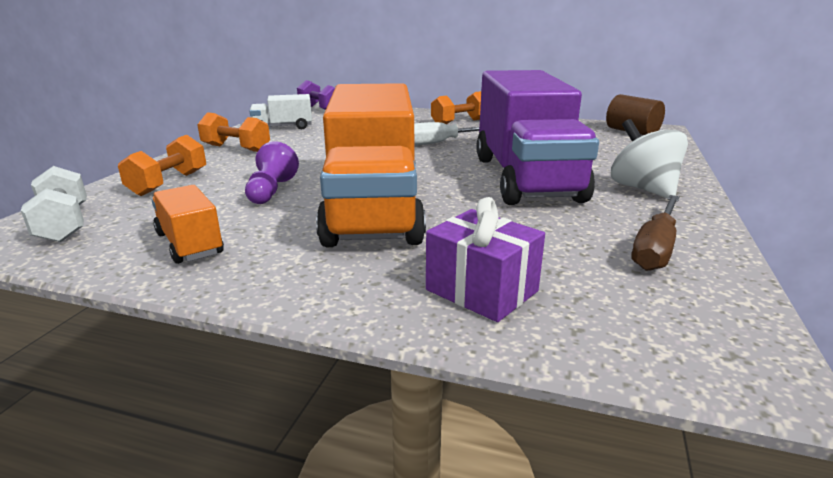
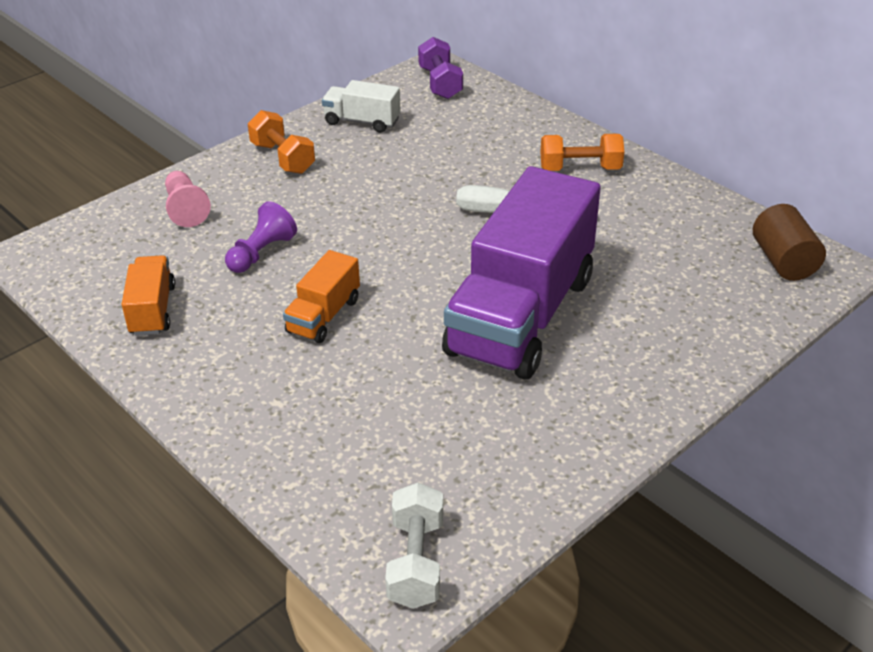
camera: 30 degrees right, 15 degrees up
(64, 225) = (80, 249): white dumbbell -> white dumbbell (416, 562)
(169, 183) = (186, 209): orange dumbbell -> pink pawn
(373, 210) = (323, 316): orange truck -> orange truck, size x0.44
(481, 290) = (313, 449): purple gift -> none
(643, 189) = (623, 379): white spinning top -> none
(655, 248) = (510, 463): brown screwdriver -> none

